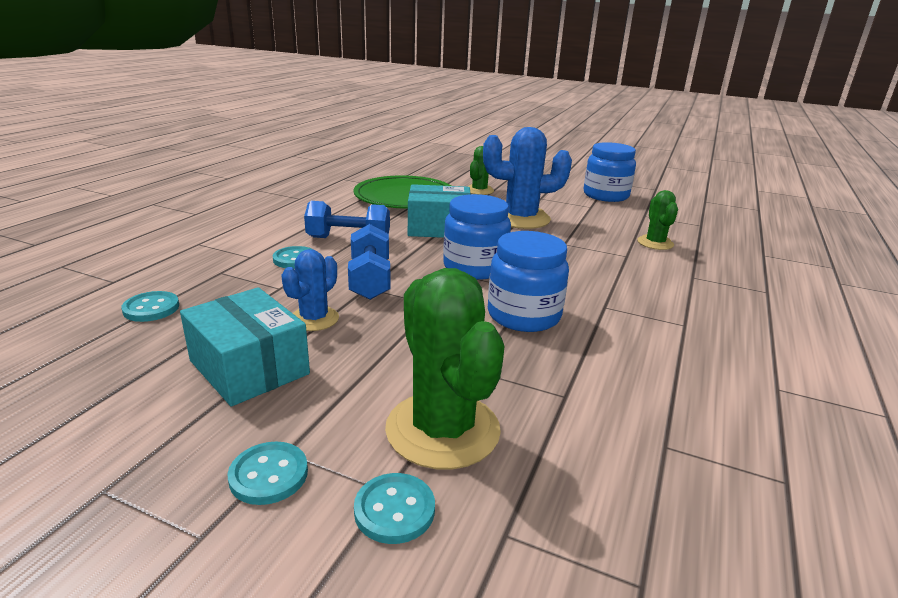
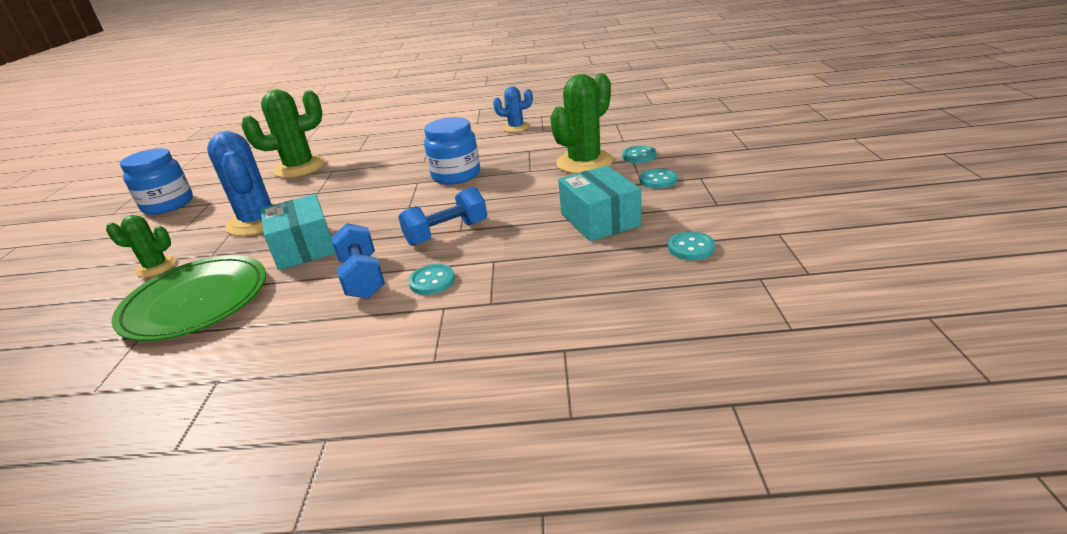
camera: 110 degrees left, 5 degrees up
(151, 308) = (582, 294): turquoise button -> turquoise button (691, 248)
(249, 367) = (599, 219): turquoise box -> turquoise box turned 45 degrees counterclockwise
(314, 319) = (525, 227): blue cactus -> blue cactus (516, 127)
(474, 267) = (391, 207): blue jar -> none
(655, 243) = (300, 167): green cactus -> green cactus, size x1.79

